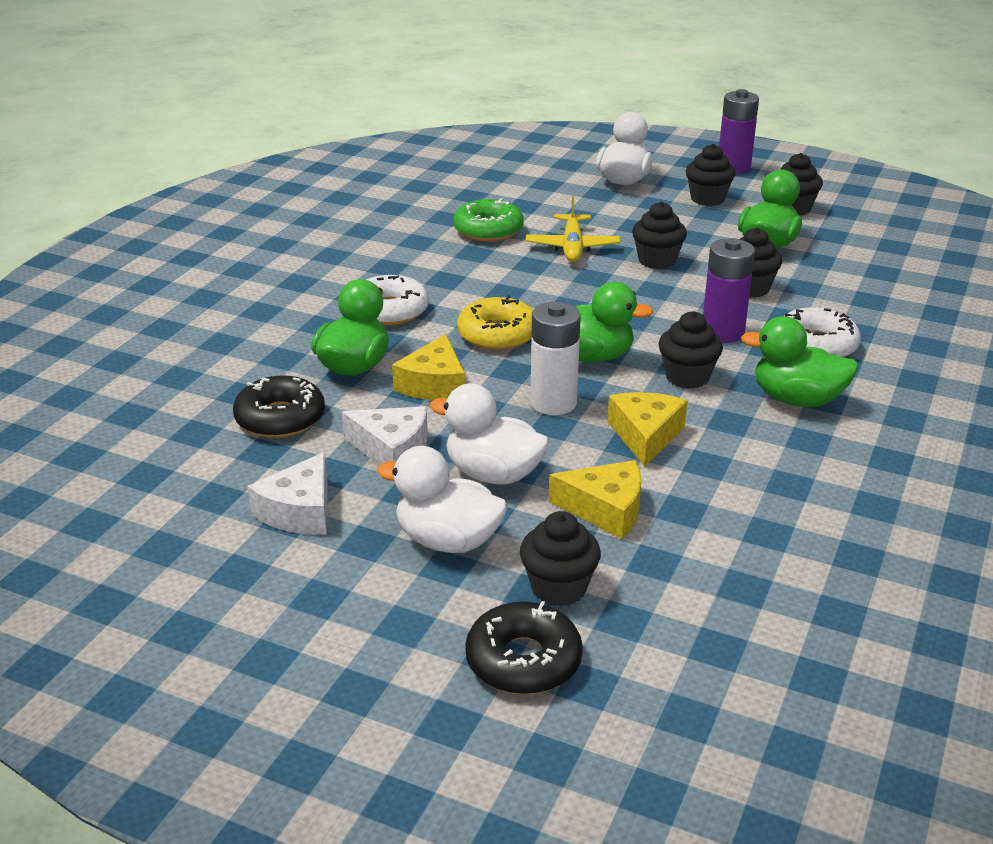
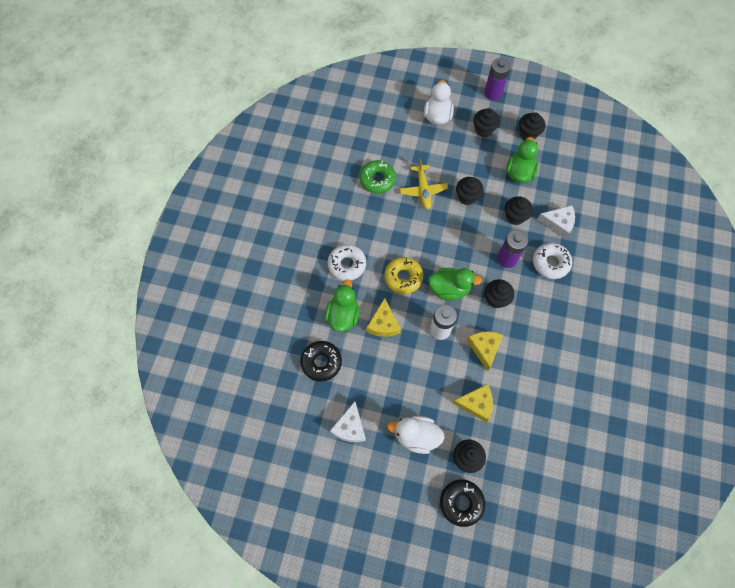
camera: 10 degrees left, 35 degrees up
(392, 449) = (377, 377): white cheese -> white cheese (558, 223)
(493, 474) = (425, 387): white duck -> none
(797, 400) = (546, 309): green duck -> none

